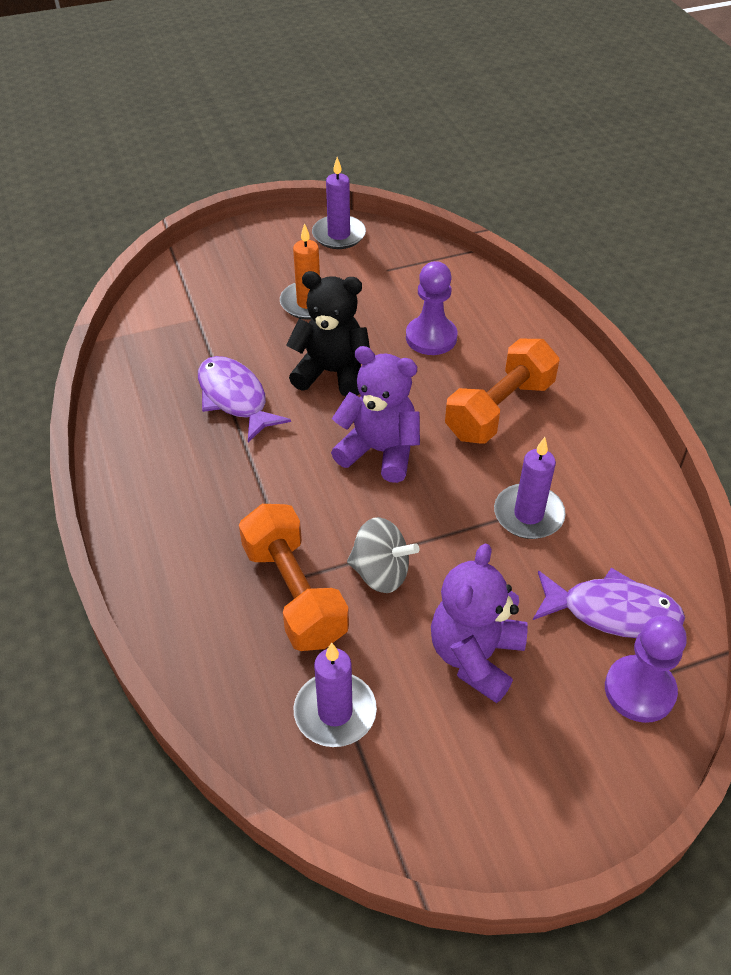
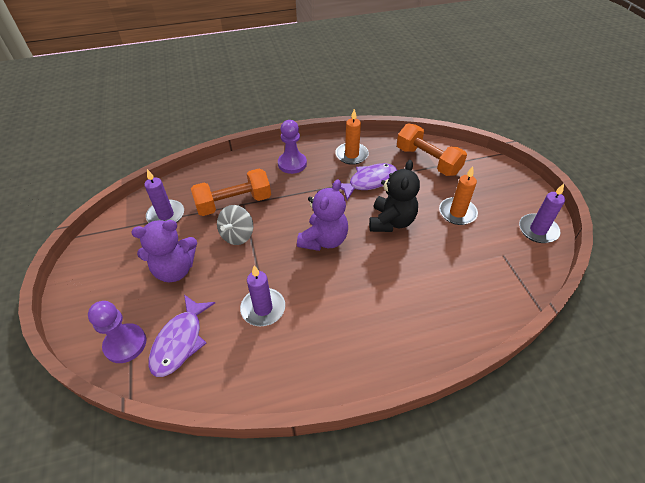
camera: 95 degrees right, 0 degrees up
(156, 423) = (351, 155): none -> orange candle
(431, 337) = (429, 274): purple pawn -> purple pawn (292, 164)
(475, 656) = (175, 270): purple teddy bear -> purple teddy bear turned 135 degrees clockwise
(499, 409) = (357, 306): orange dumbbell -> orange dumbbell (427, 161)

